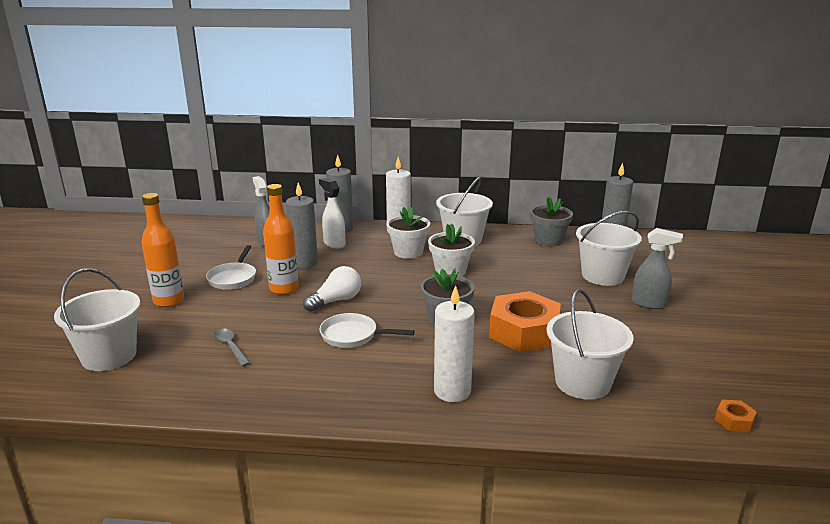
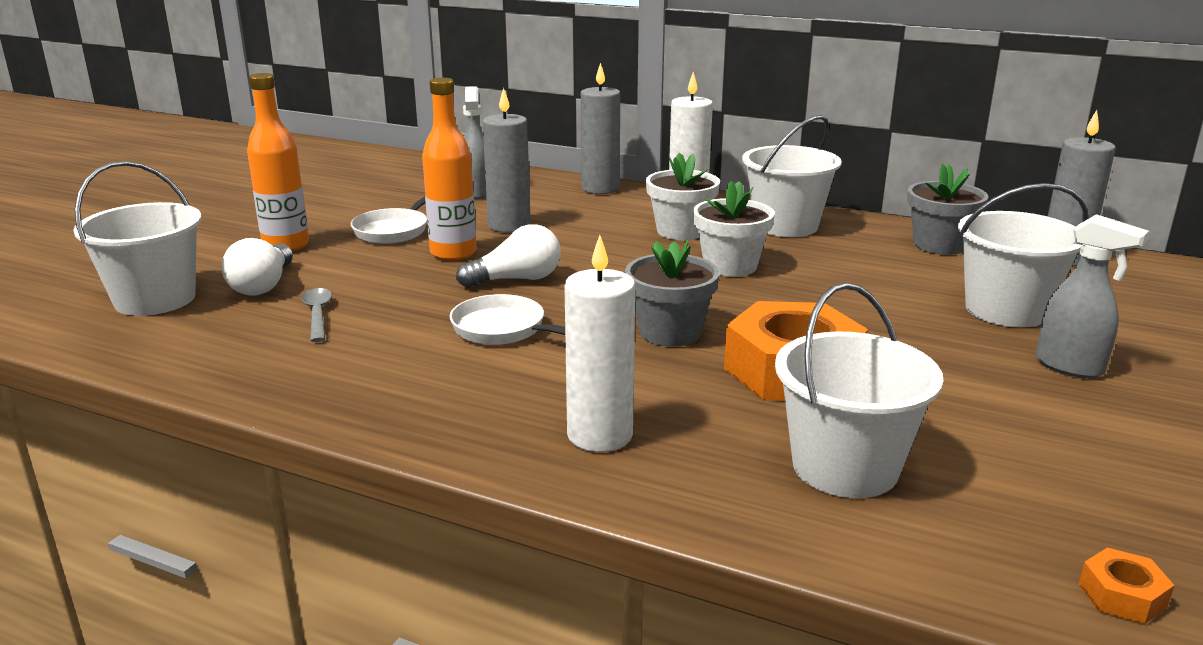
camera: 20 degrees right, 0 degrees up
(177, 333) = (263, 285): none -> white light bulb
(334, 244) = (574, 206): white spray bottle -> none

